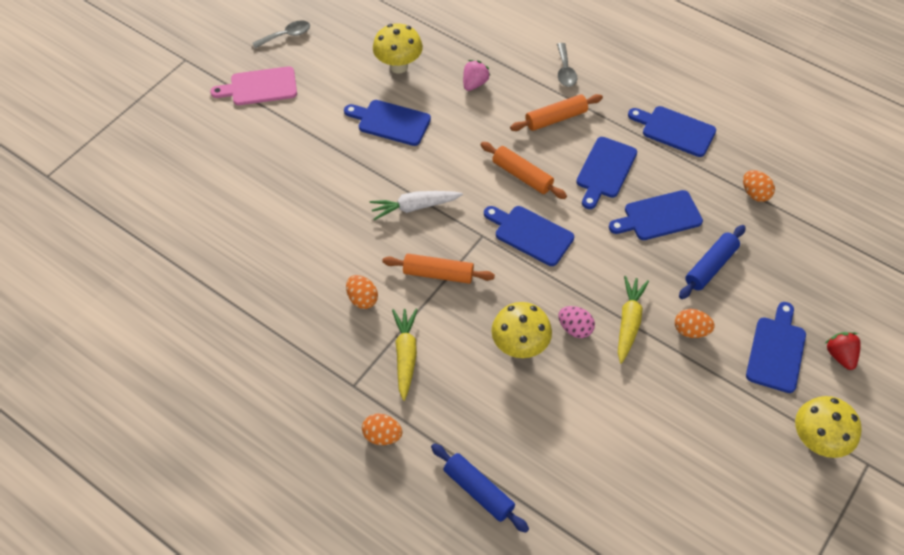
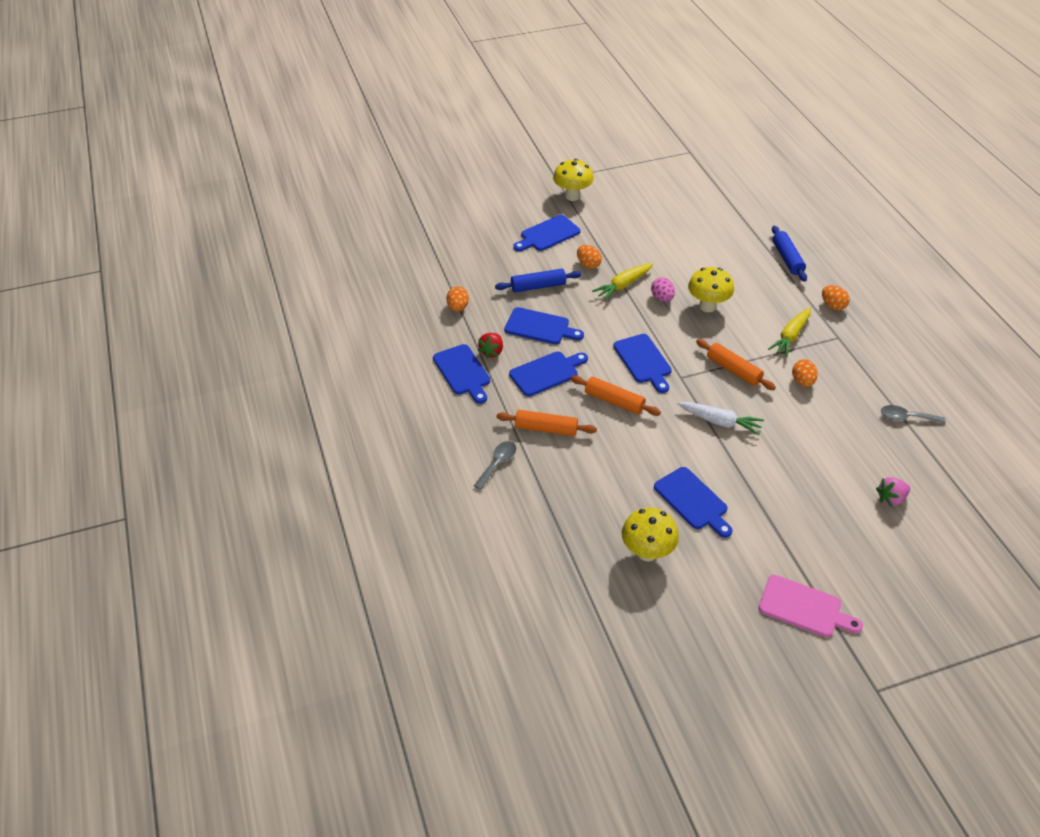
camera: 145 degrees left, 10 degrees down
(286, 35) = (744, 657): grey spoon -> grey spoon (906, 417)
(474, 83) = (588, 495): pink strawberry -> pink strawberry (891, 499)
(522, 175) = (614, 401): orange rolling pin -> orange rolling pin turned 45 degrees counterclockwise
(840, 355) = (514, 217): red strawberry -> red strawberry (491, 352)

